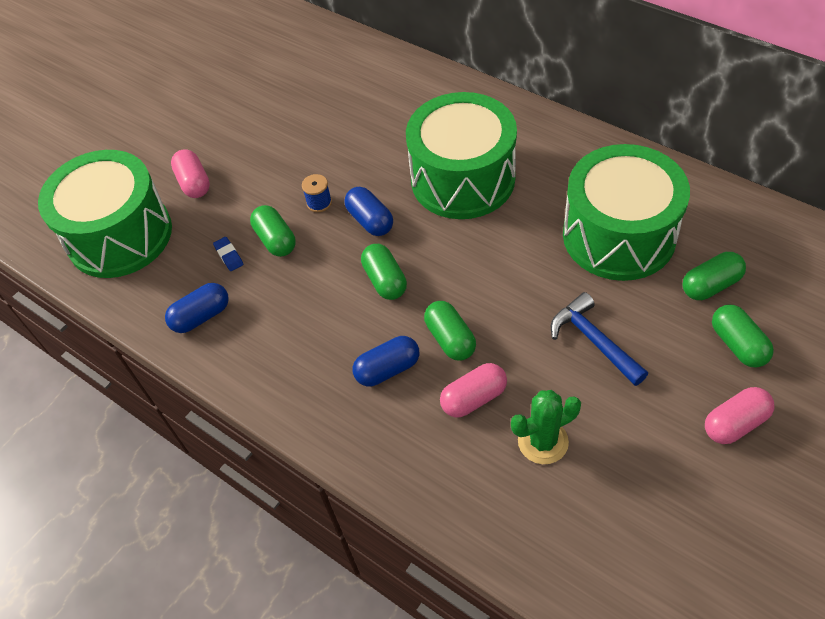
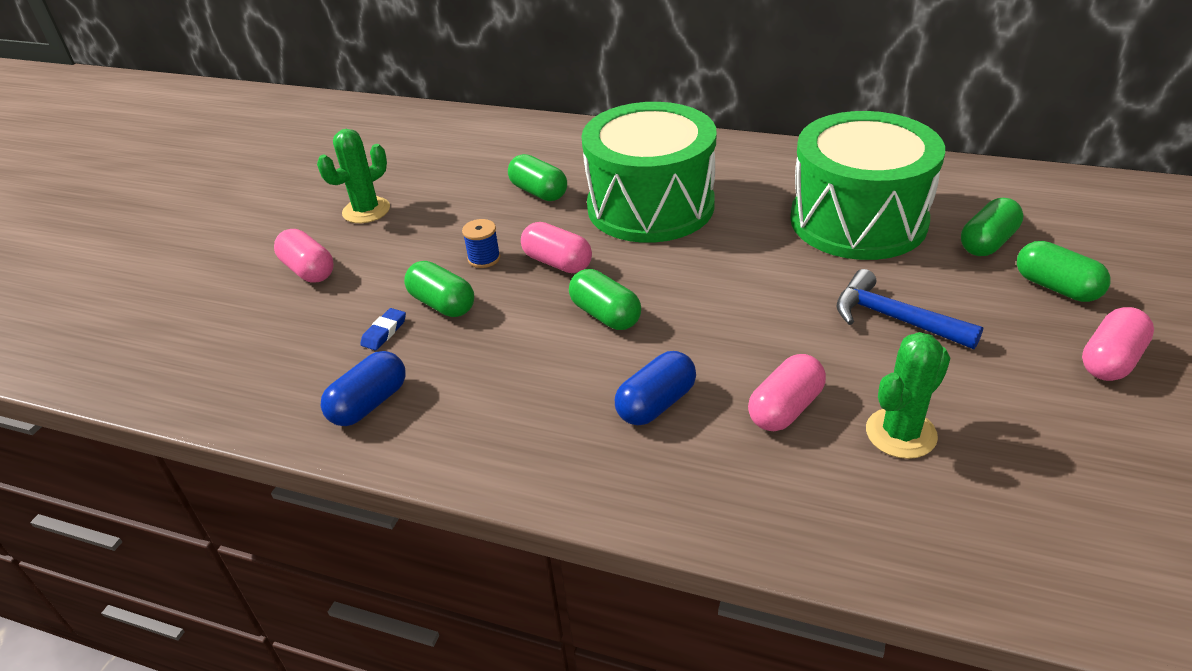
camera: 20 degrees left, 15 degrees down
(120, 235) = (219, 342): green drum -> none
(229, 256) = (384, 332): blue eraser -> blue eraser turned 75 degrees clockwise
(250, 131) = (366, 210): none -> green cactus
(370, 220) = (557, 263): blue capsule -> pink capsule
(450, 339) = (720, 355): green capsule -> green capsule (538, 192)

